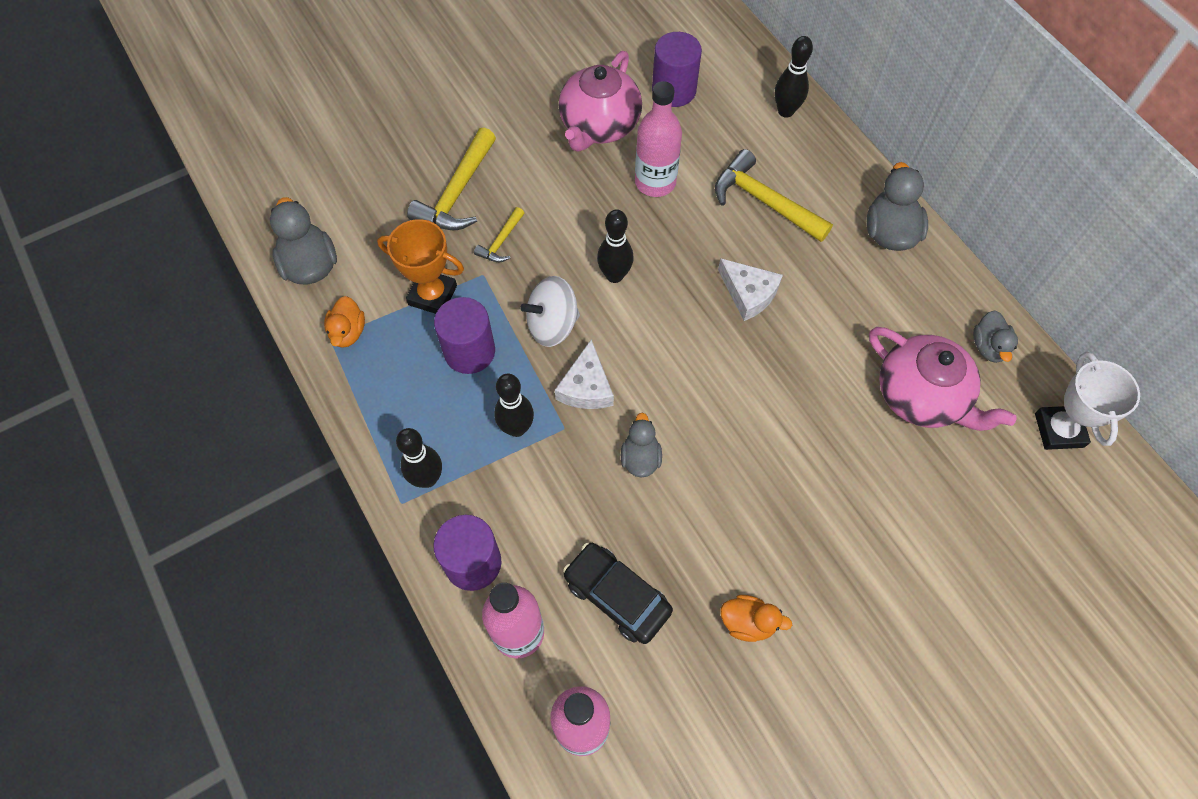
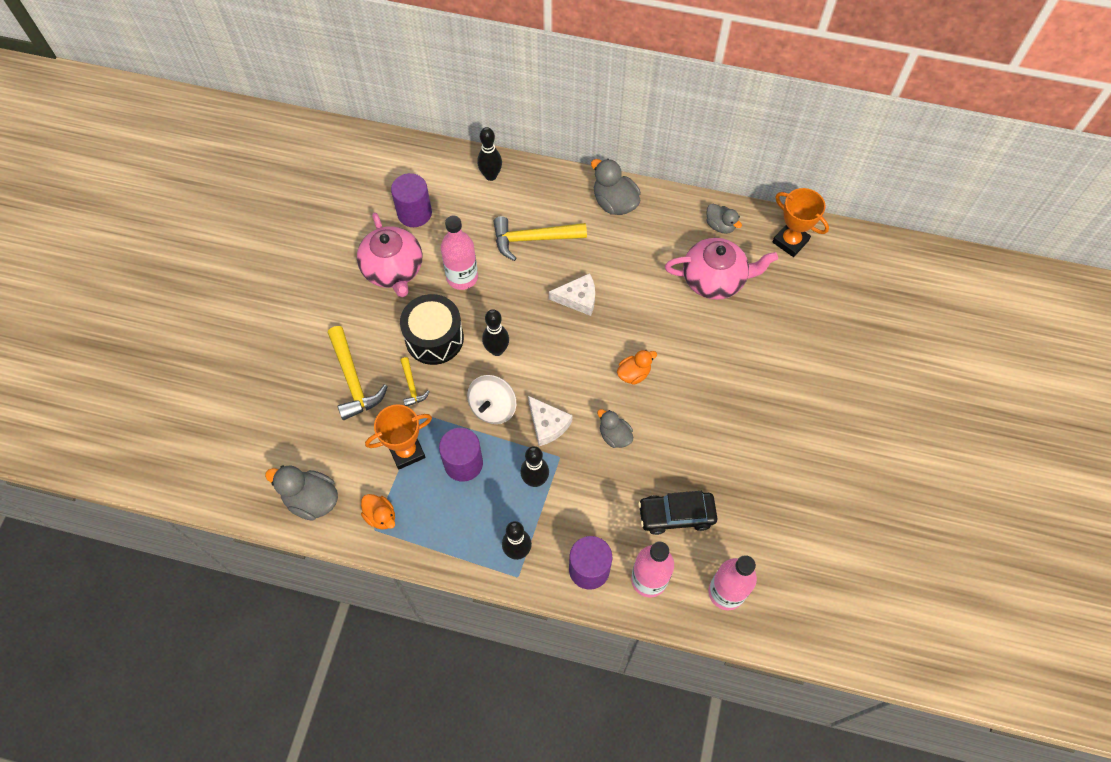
camera: 45 degrees left, 0 degrees up
(568, 216) = (434, 338): none -> black drum
(748, 622) = (748, 467): orange duck -> orange duck (634, 374)
(1058, 430) = (790, 241): white trophy -> orange trophy

